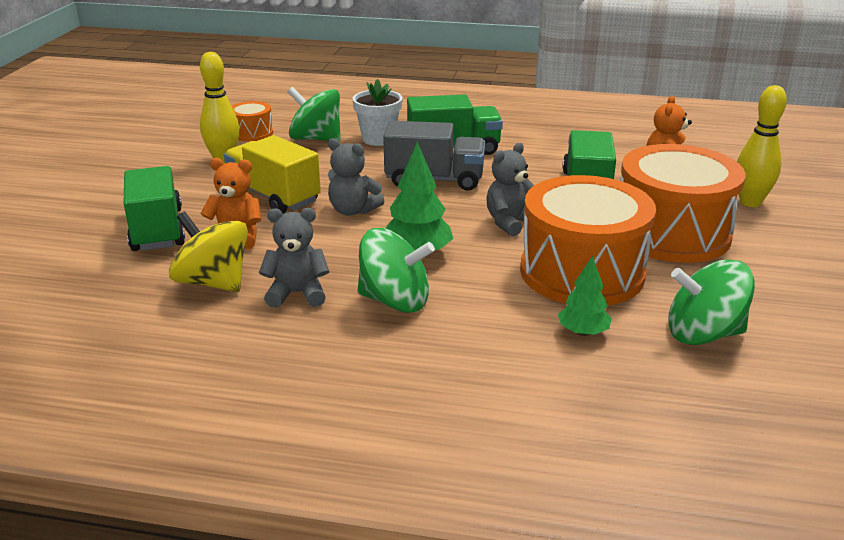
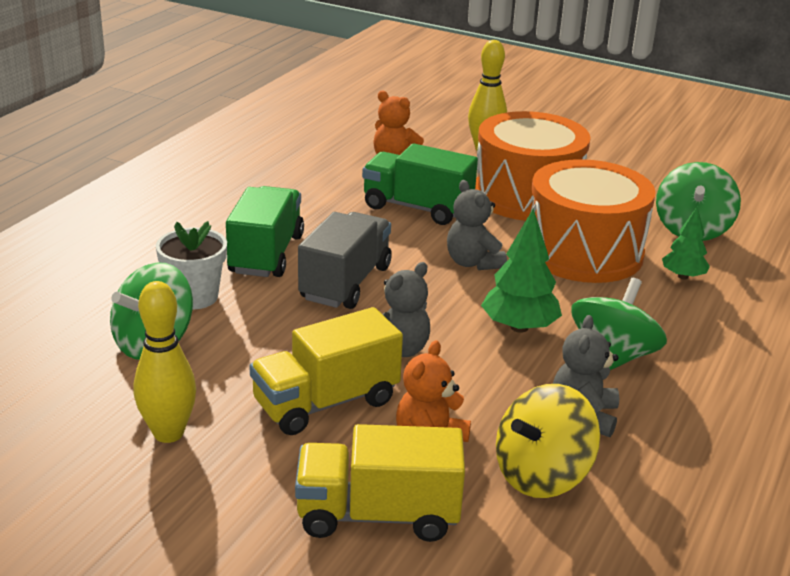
camera: 75 degrees left, 0 degrees up
(157, 230) = (378, 515): green truck -> yellow truck
(252, 133) = (82, 396): orange drum -> none

